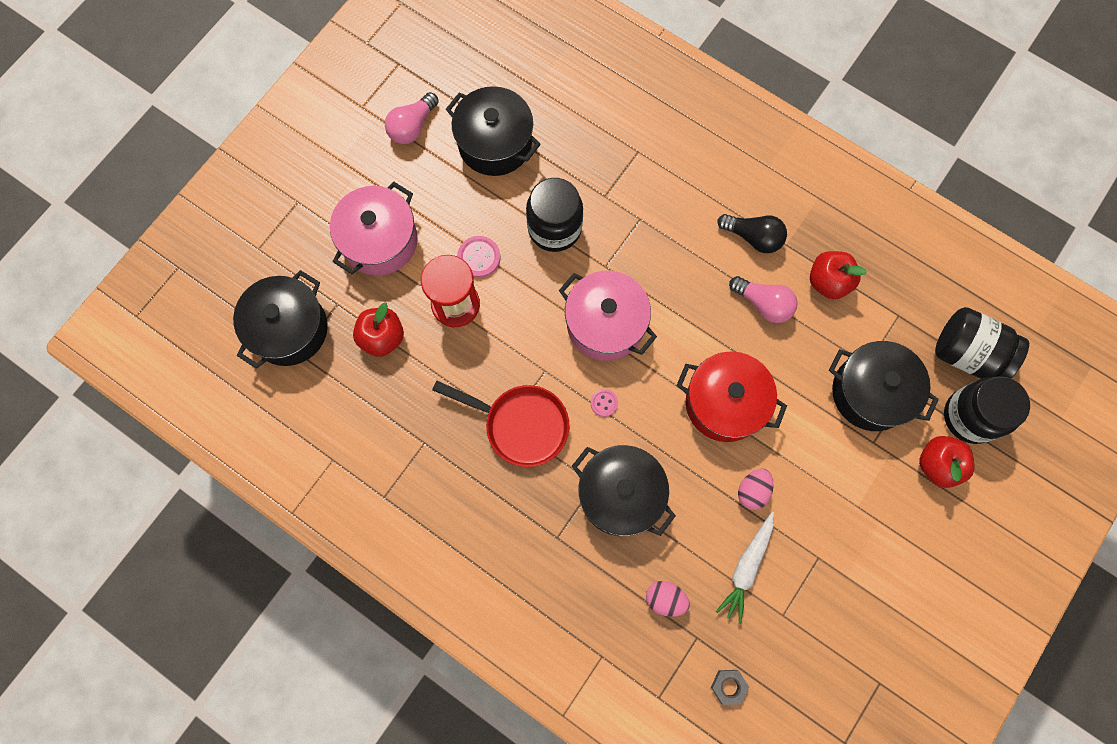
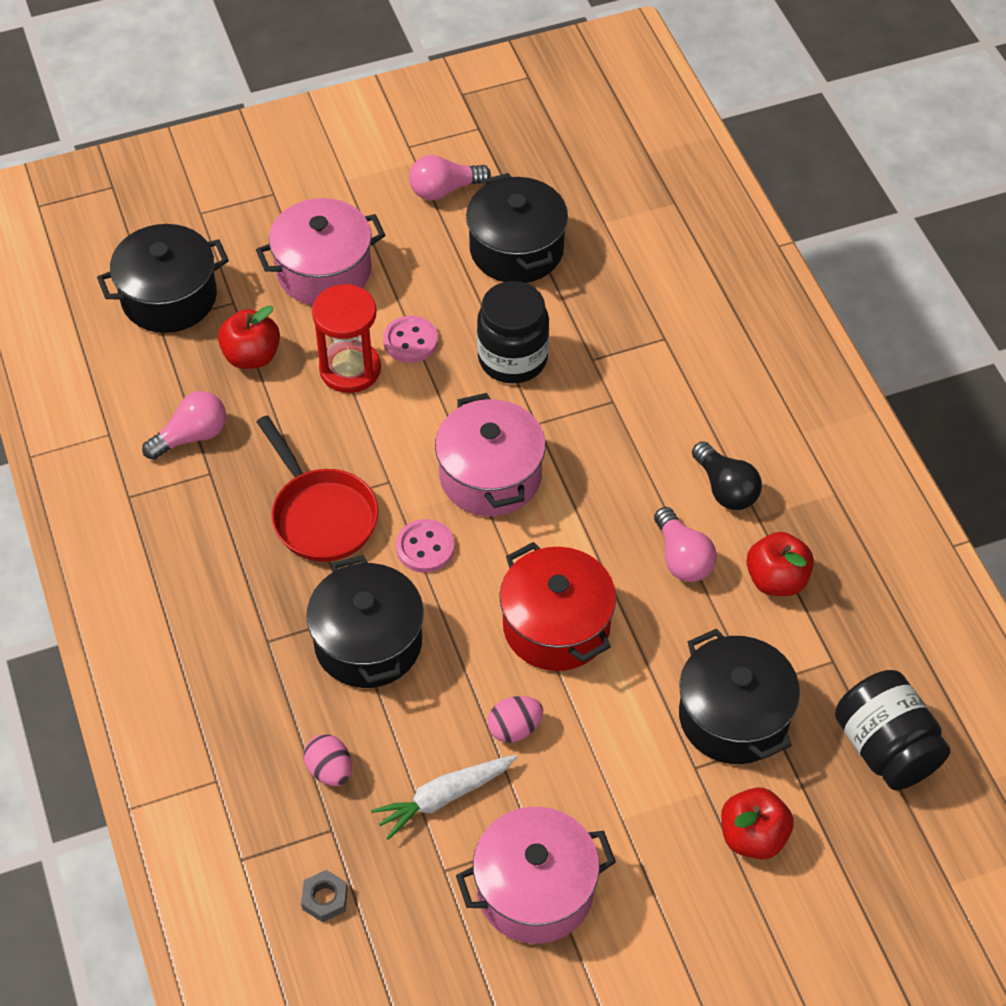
camera: 35 degrees right, 20 degrees down
(390, 424) = (191, 436): none -> pink light bulb
(604, 403) = (425, 547): pink button -> pink button, size x1.62
(844, 589) = (535, 890): none -> pink pot
(970, 416) = (834, 813): black jar -> none

